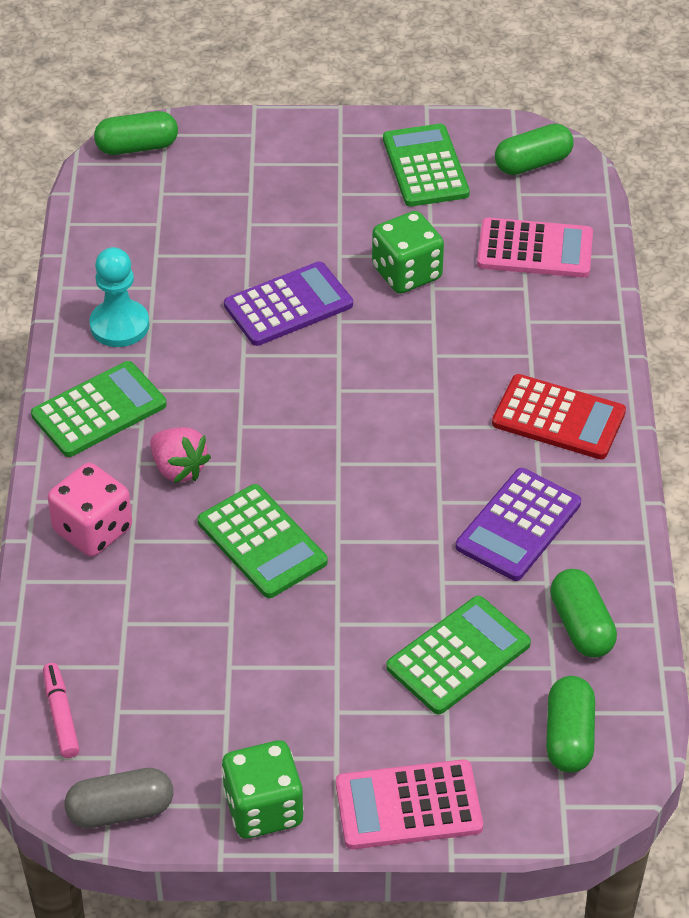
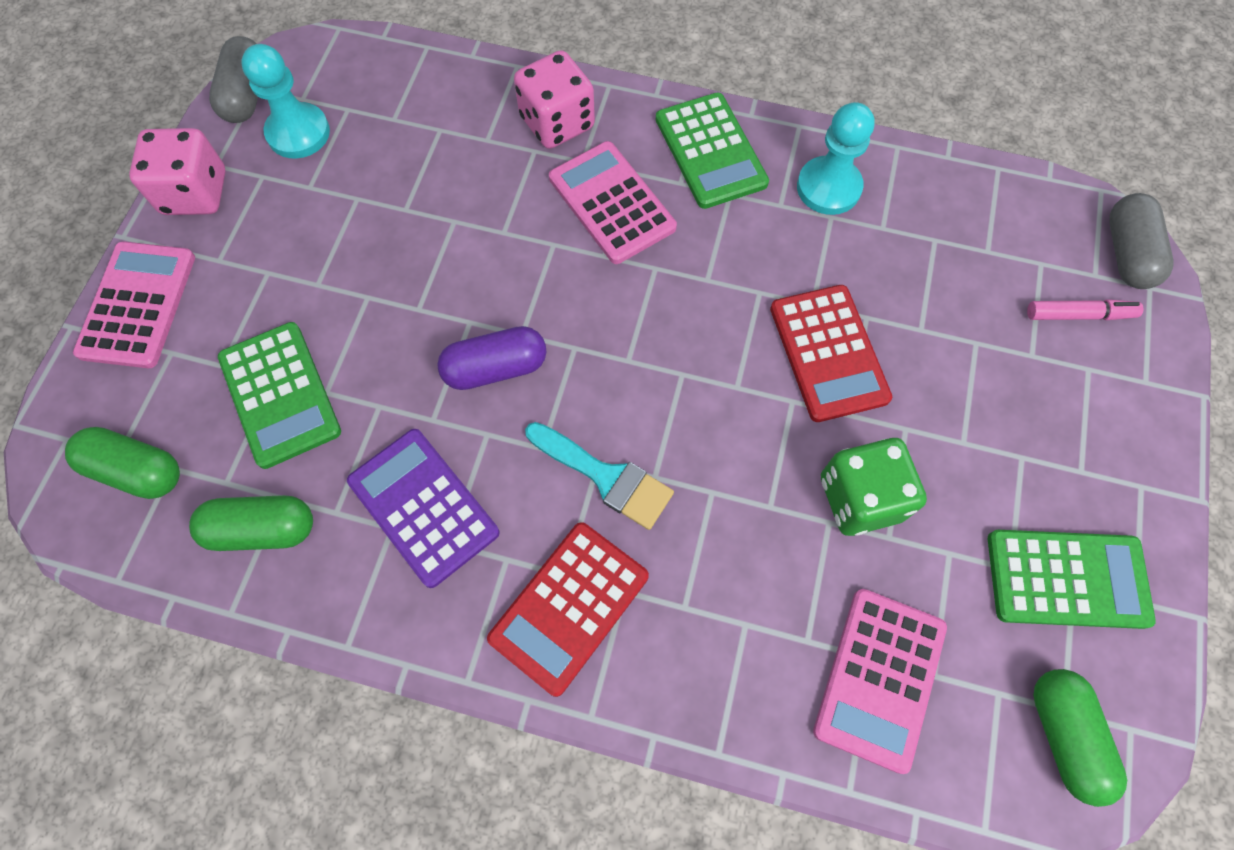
camera: 105 degrees right, 20 degrees up
(61, 715) = (360, 70): pink marker -> pink marker (1079, 315)
(137, 147) = (1127, 253): green capsule -> grey capsule
(161, 743) = (298, 133): none -> turquoise pawn
(178, 469) = (612, 203): pink strawberry -> pink calculator
(262, 542) = (492, 254): green calculator -> none
(263, 809) = (195, 193): green dice -> pink dice
(288, 305) = (828, 353): purple calculator -> red calculator
(377, 511) = (495, 368): none -> purple capsule
(447, 418) = (606, 477): none -> turquoise brush

